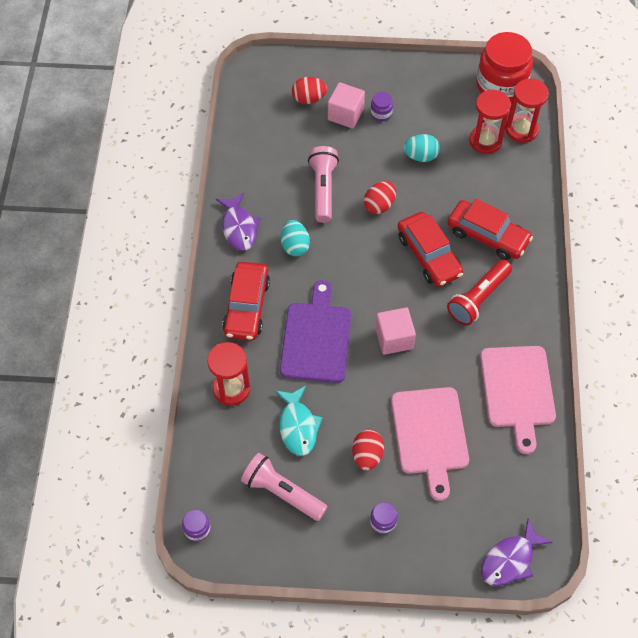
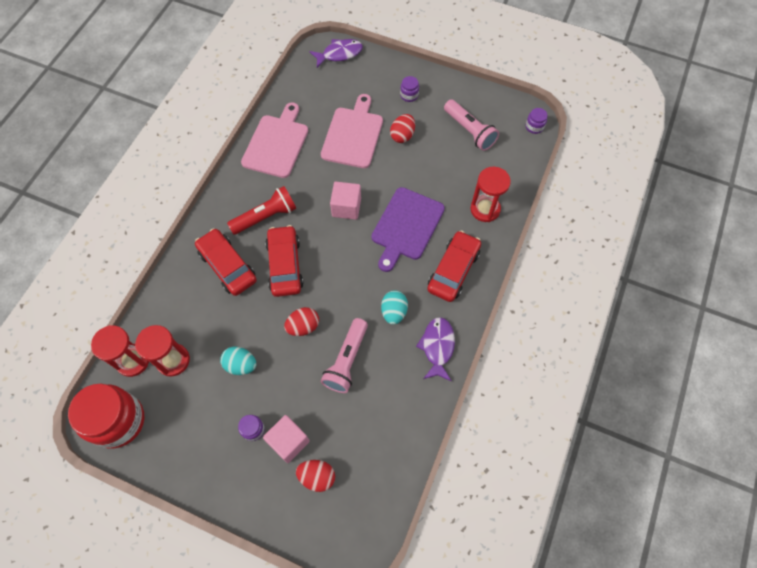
camera: 160 degrees left, 5 degrees up
(298, 426) = (444, 168): turquoise fish -> none

